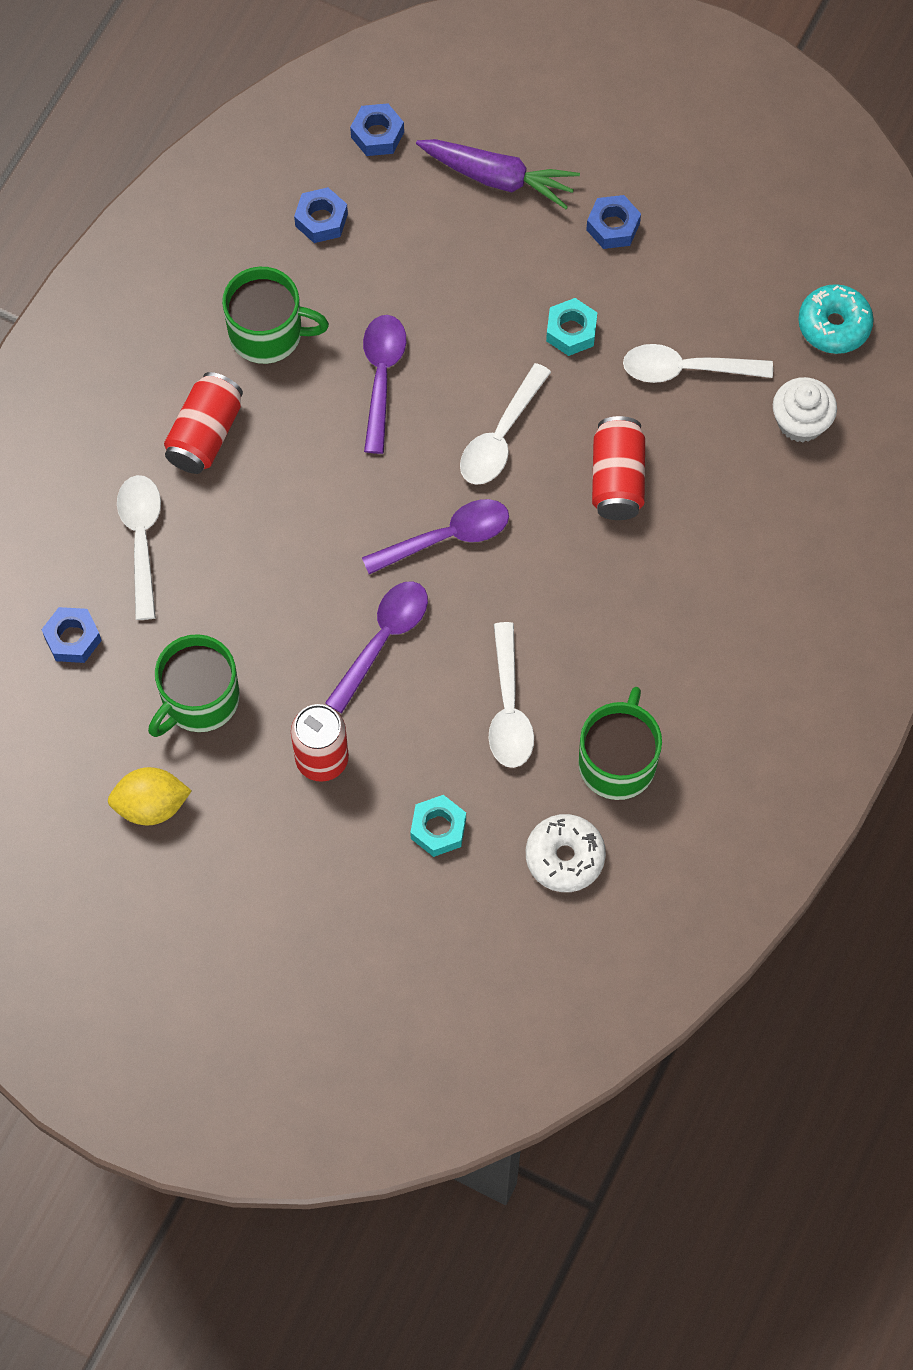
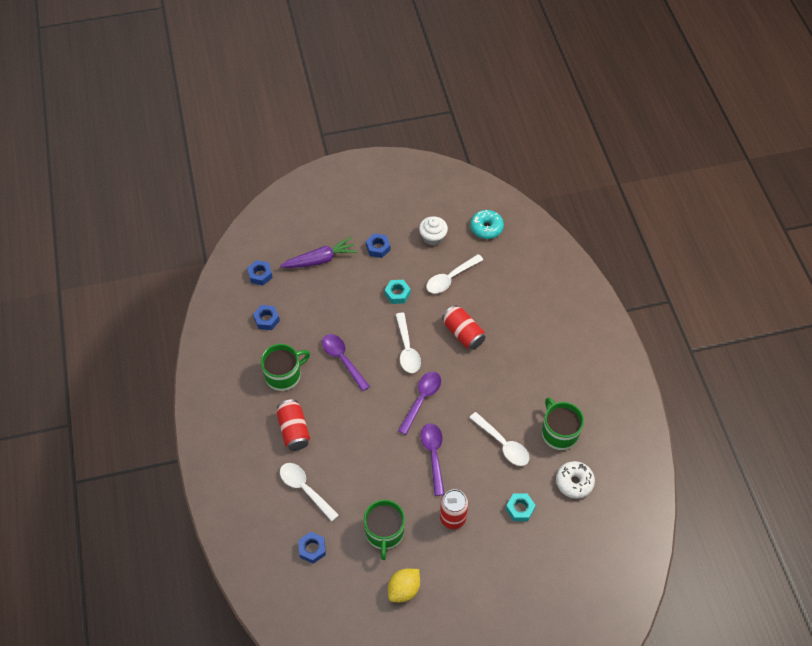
camera: 40 degrees left, 10 degrees down
(800, 422) = (506, 268): white cupcake -> white cupcake (433, 237)

